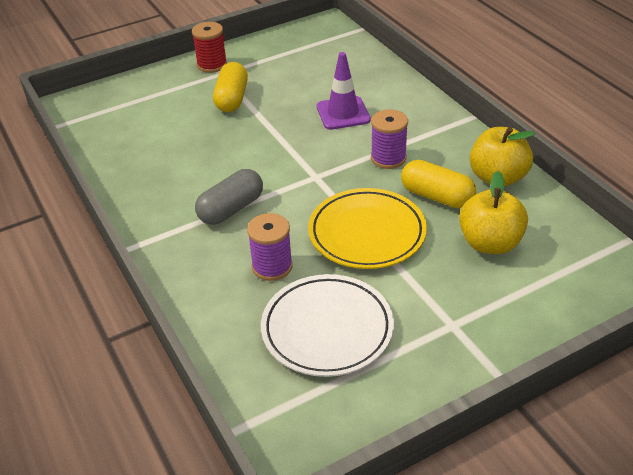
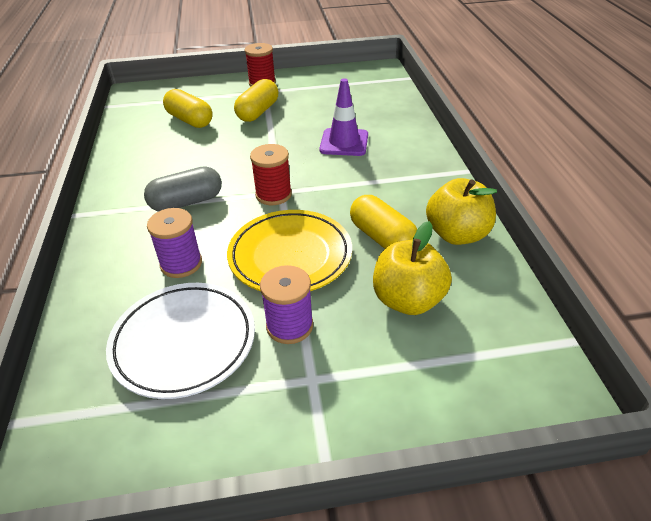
camera: 20 degrees right, 0 degrees up
(164, 123) = (190, 120): none -> yellow capsule
(311, 181) = (273, 195): none -> red spool
(388, 158) = (359, 190): purple spool -> purple spool (289, 326)

